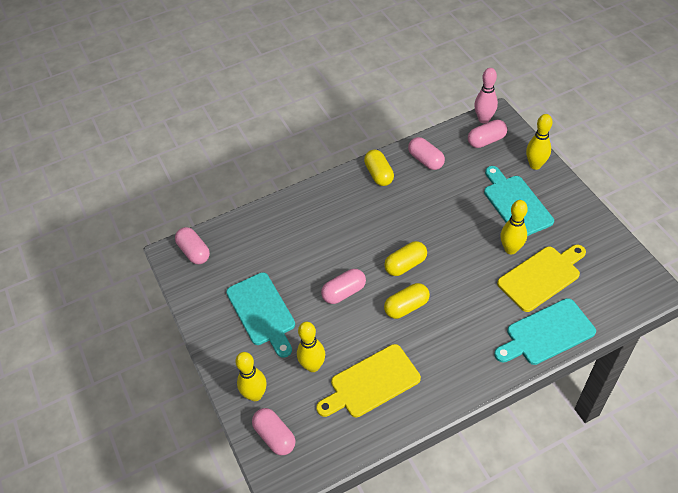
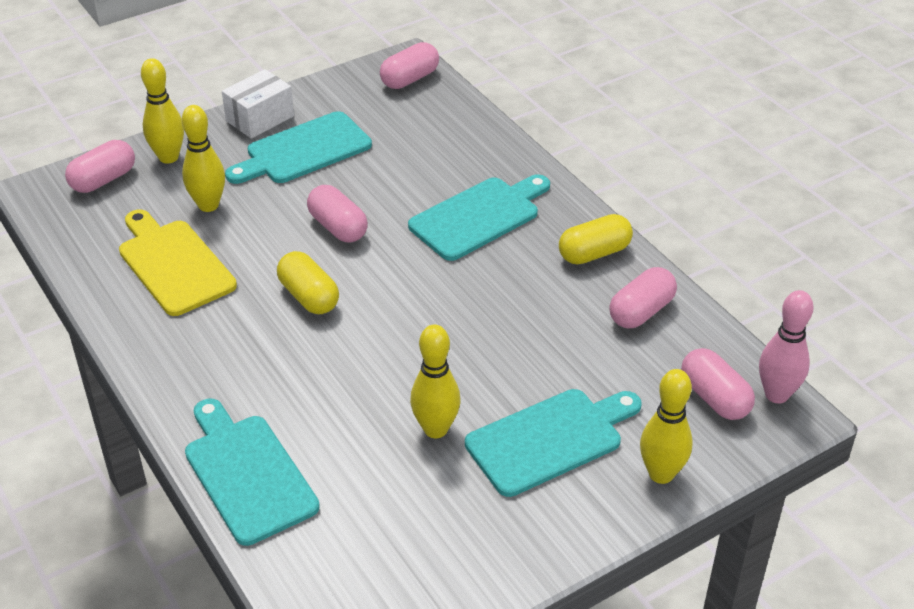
camera: 80 degrees right, 10 degrees down
(220, 339) = (260, 118): none -> white box
(342, 222) = (478, 217): none -> turquoise cutting board
(405, 265) = (394, 293): yellow capsule -> none
(541, 277) = (372, 472): yellow cutting board -> none

